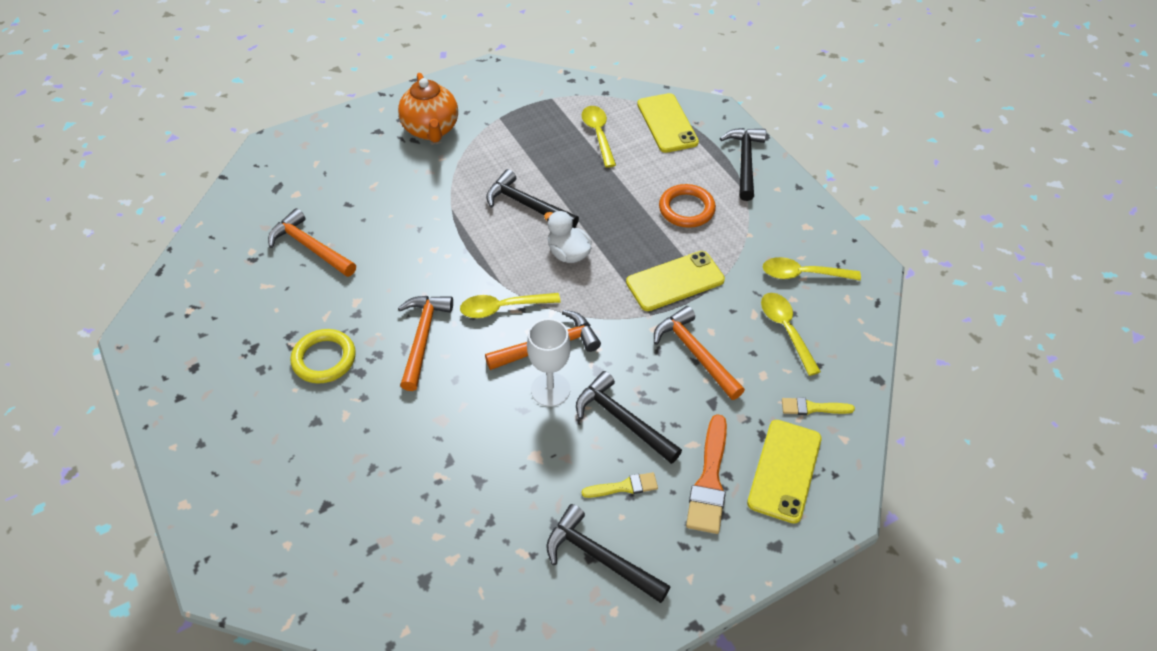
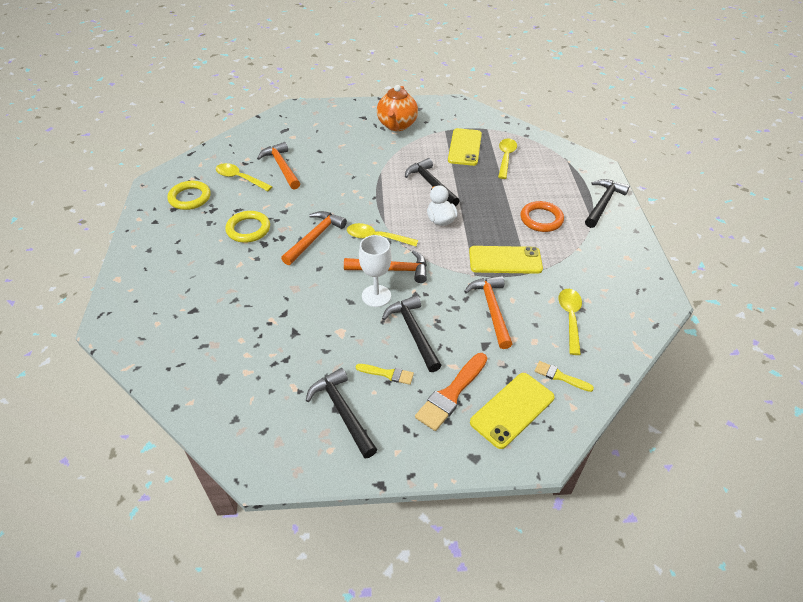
camera: 25 degrees right, 5 degrees down
(207, 342) = (190, 198): none -> yellow ring
(667, 123) = (559, 164): yellow phone -> yellow phone (465, 147)
(802, 274) = (605, 287): yellow spoon -> yellow spoon (240, 178)

